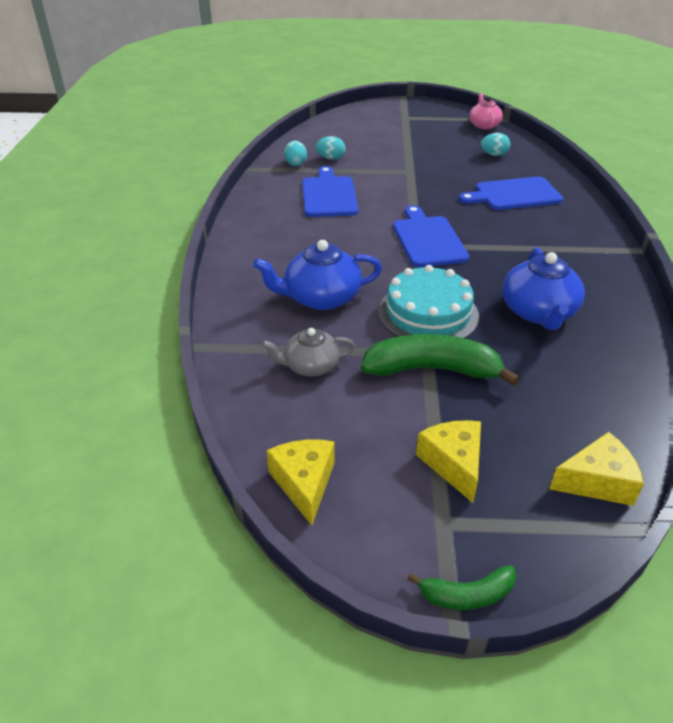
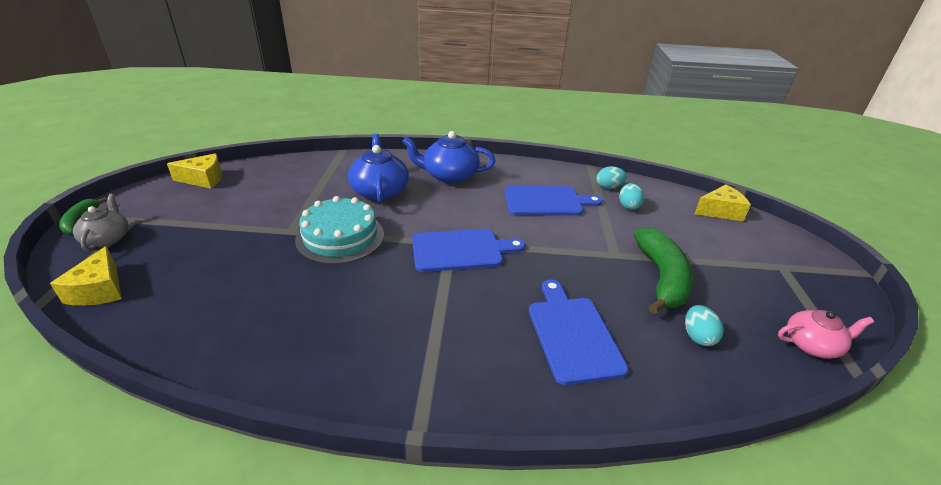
camera: 90 degrees right, 5 degrees down
(310, 366) = (302, 184): grey teapot -> grey teapot (107, 239)
(432, 369) = (269, 231): green banana -> green banana (661, 278)
(453, 463) = (173, 229): yellow cheese -> yellow cheese (720, 211)
(538, 312) = (314, 303): blue teapot -> blue teapot (449, 175)

